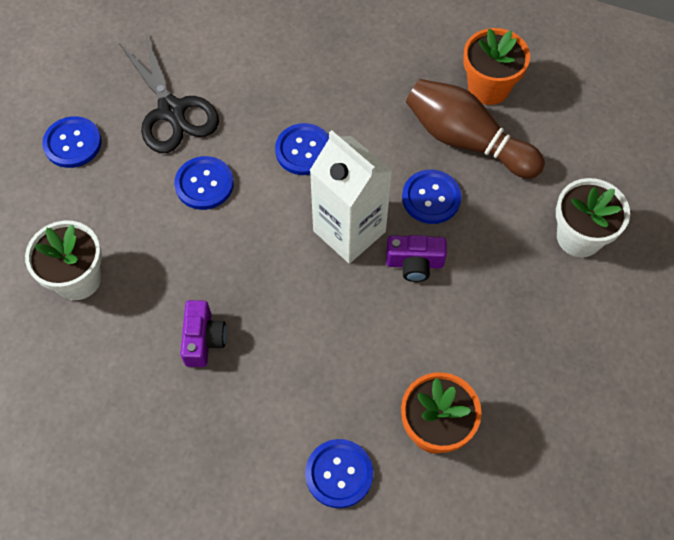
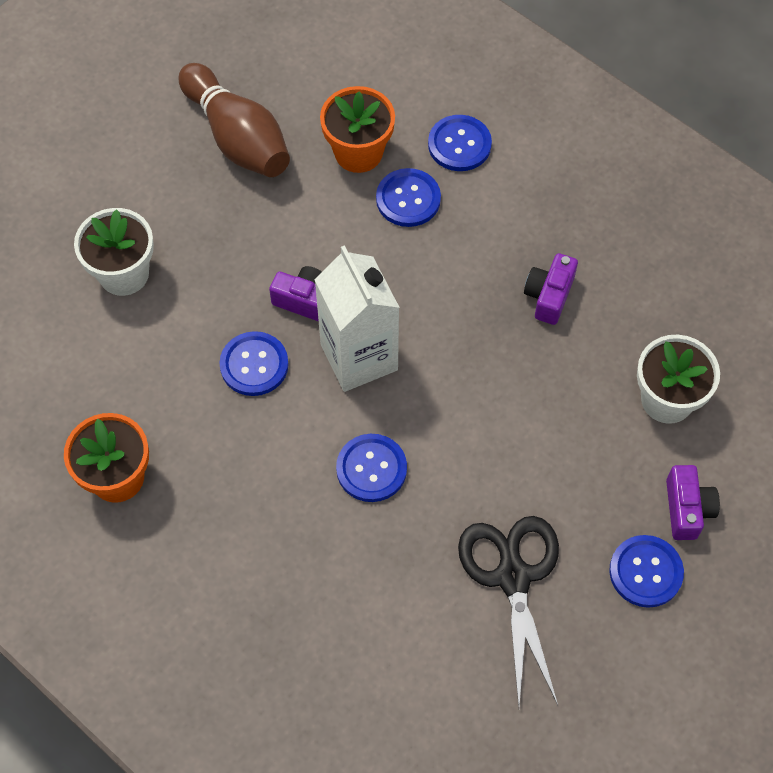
camera: 160 degrees left, 0 degrees up
(47, 197) = (687, 509): none -> purple camera
(204, 184) = (500, 465): blue button -> blue button (408, 199)
(467, 141) = (179, 418): brown bowling pin -> brown bowling pin (237, 137)

